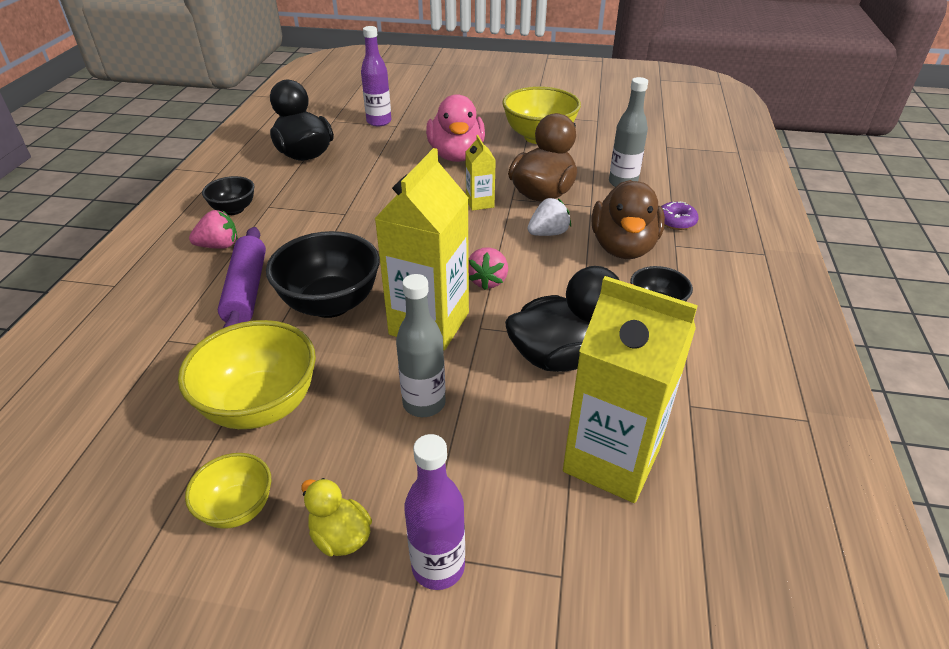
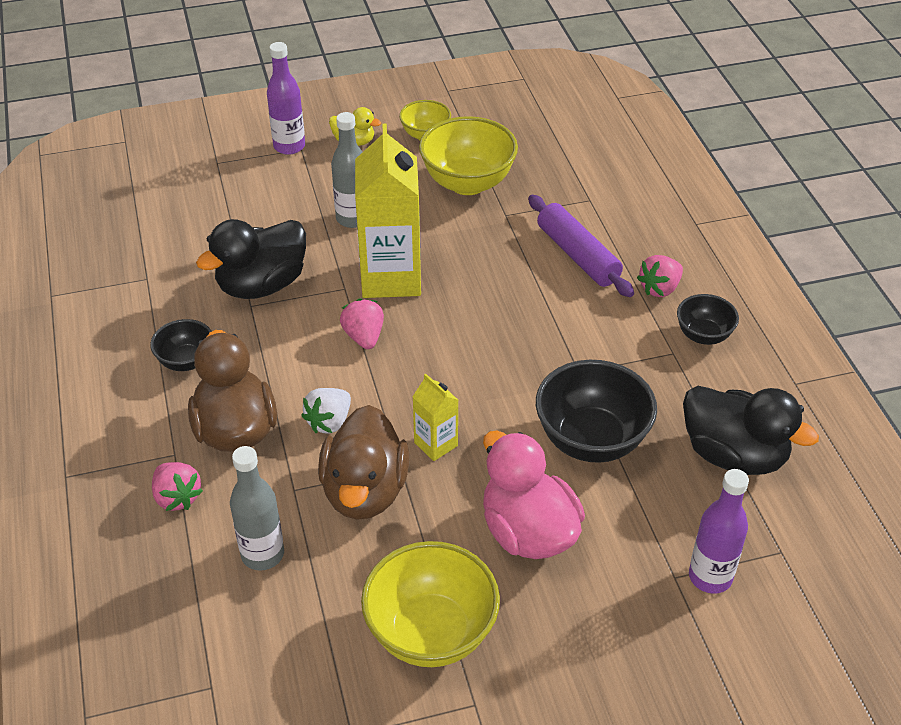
camera: 155 degrees right, 5 degrees up
(330, 303) = (492, 267): black bowl -> black bowl (591, 440)
(611, 460) = (201, 225): yellow carton -> none
(676, 221) = (177, 497): purple donut -> pink strawberry

